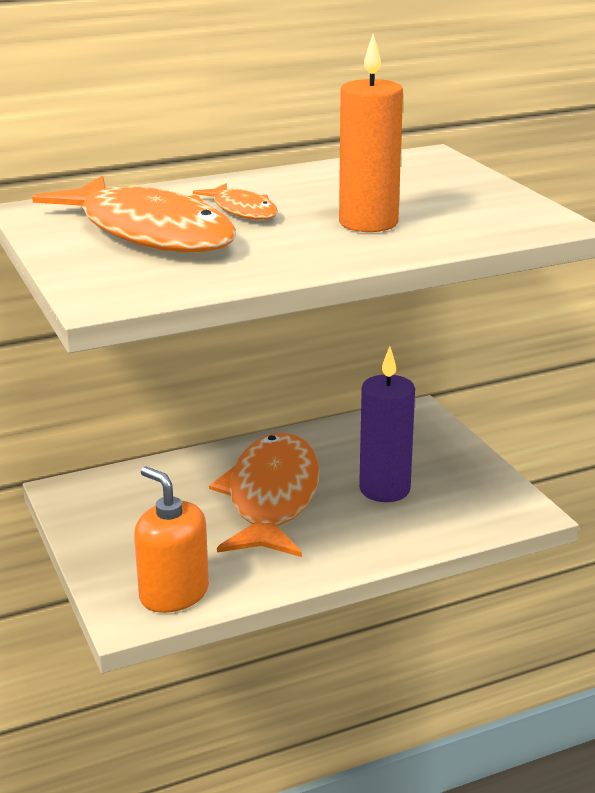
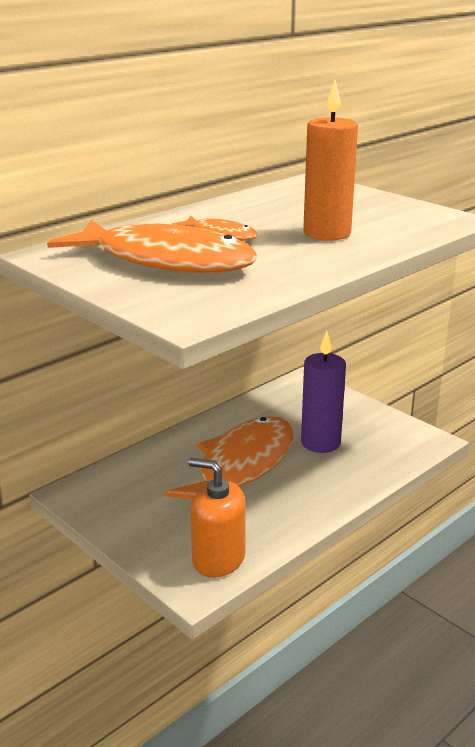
camera: 20 degrees left, 0 degrees up
(272, 498) = (242, 466): orange fish -> orange fish turned 45 degrees clockwise

